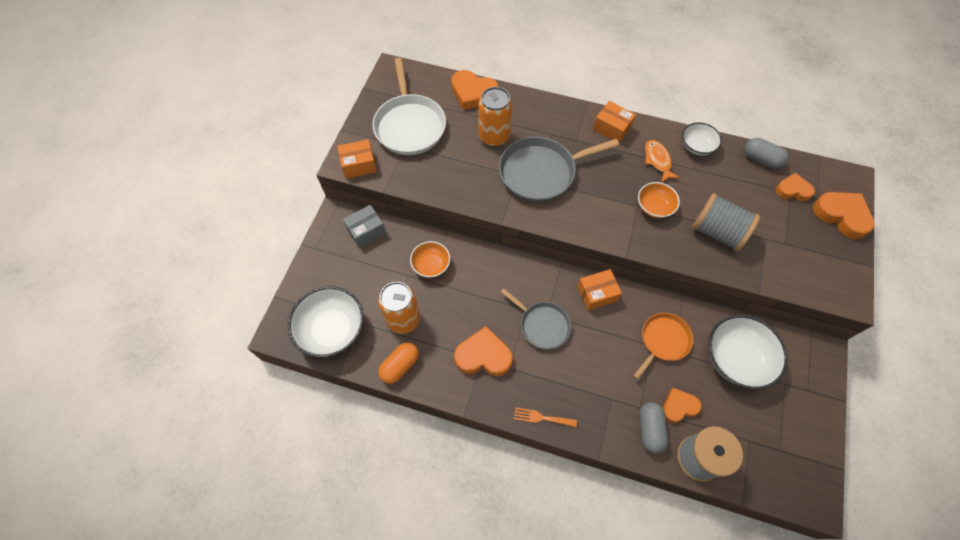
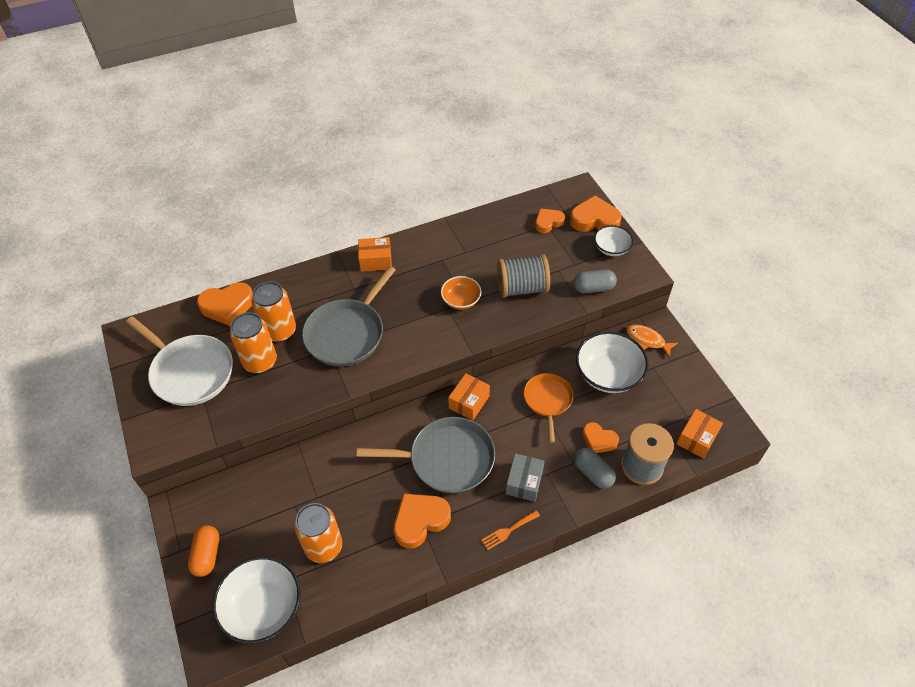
camera: 40 degrees left, 10 degrees down
(359, 165) = (169, 439): orange box -> orange box (696, 438)
(366, 231) = (219, 498): grey box -> grey box (524, 482)
(400, 366) = (355, 587): orange capsule -> orange capsule (207, 555)
(431, 265) = (308, 482): orange bowl -> none
(461, 151) = (260, 362): none -> orange can
(542, 325) = (447, 459): grey pan -> grey pan, size x1.61
(657, 160) = (433, 263): orange fish -> orange fish (647, 340)
(678, 406) = (598, 440): orange heart -> orange heart turned 90 degrees counterclockwise
(697, 146) = (454, 233): white bowl -> white bowl (611, 248)
(761, 159) = (508, 213): grey capsule -> grey capsule (593, 288)

